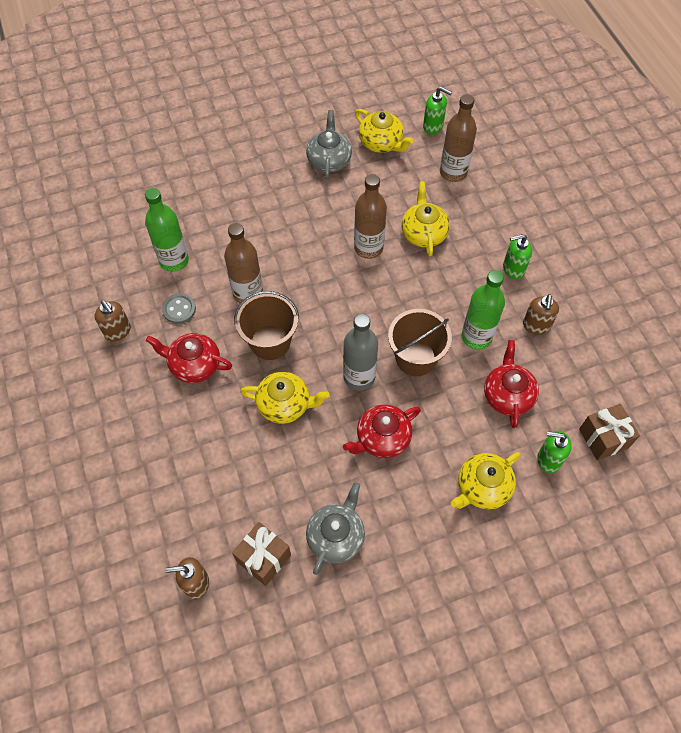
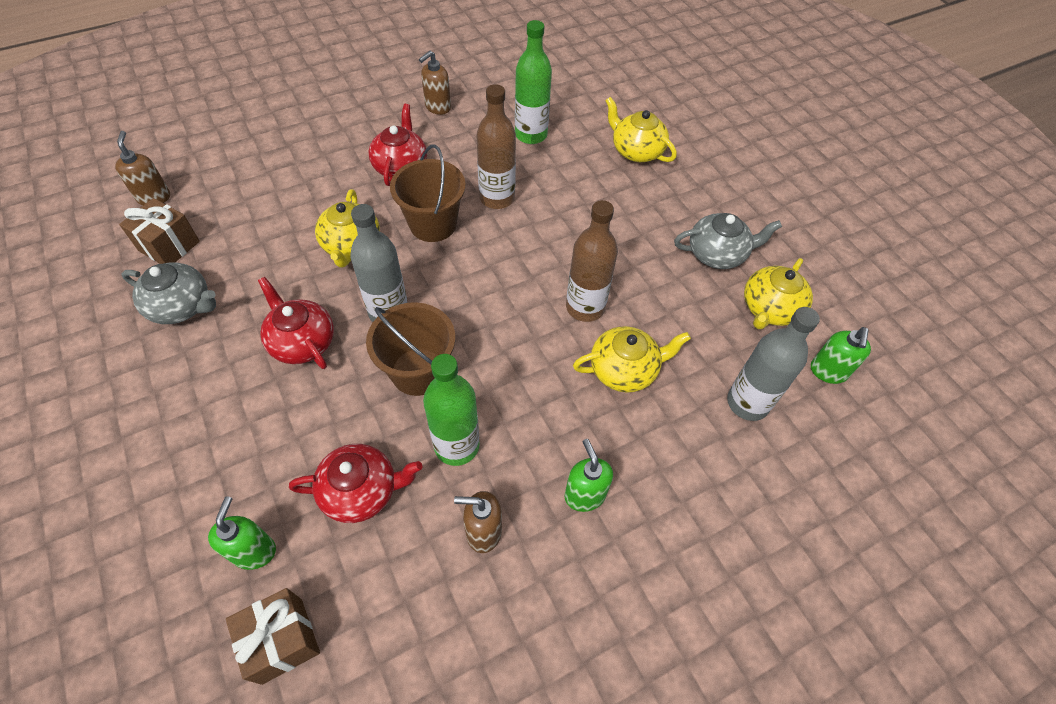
camera: 80 degrees right, 5 degrees down
(179, 309) = (469, 146): grey button -> none
(453, 172) = (747, 403): brown bottle -> grey bottle
(482, 488) = (221, 461): yellow teapot -> yellow teapot (636, 151)

